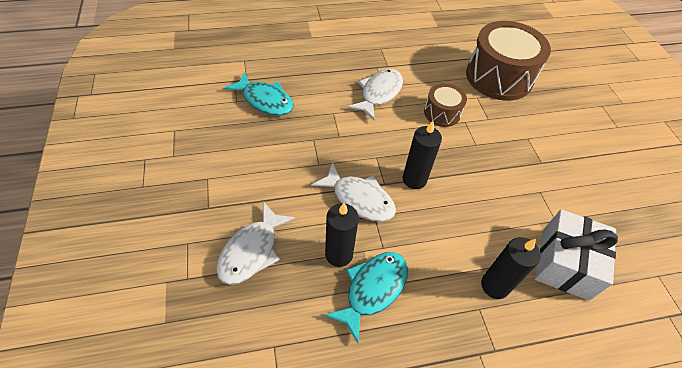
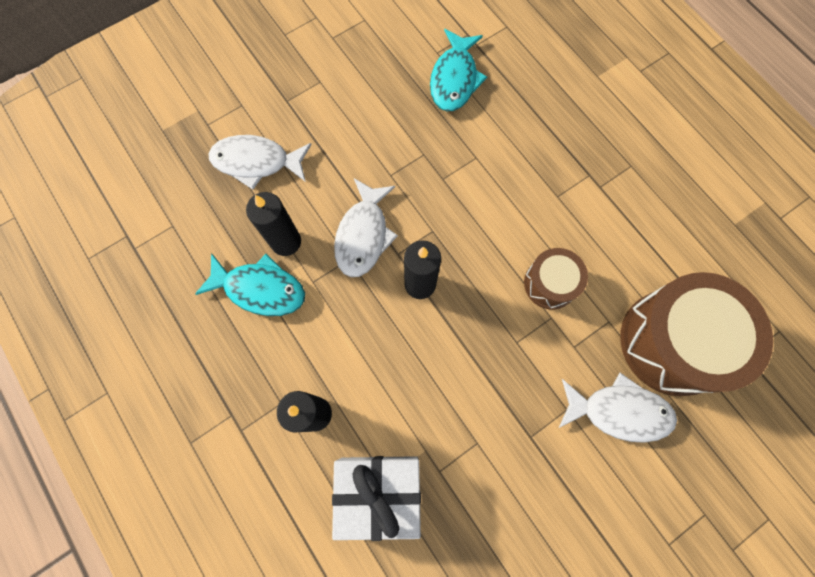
camera: 70 degrees right, 20 degrees up
(379, 93) = (540, 195): white fish -> white fish (619, 411)

